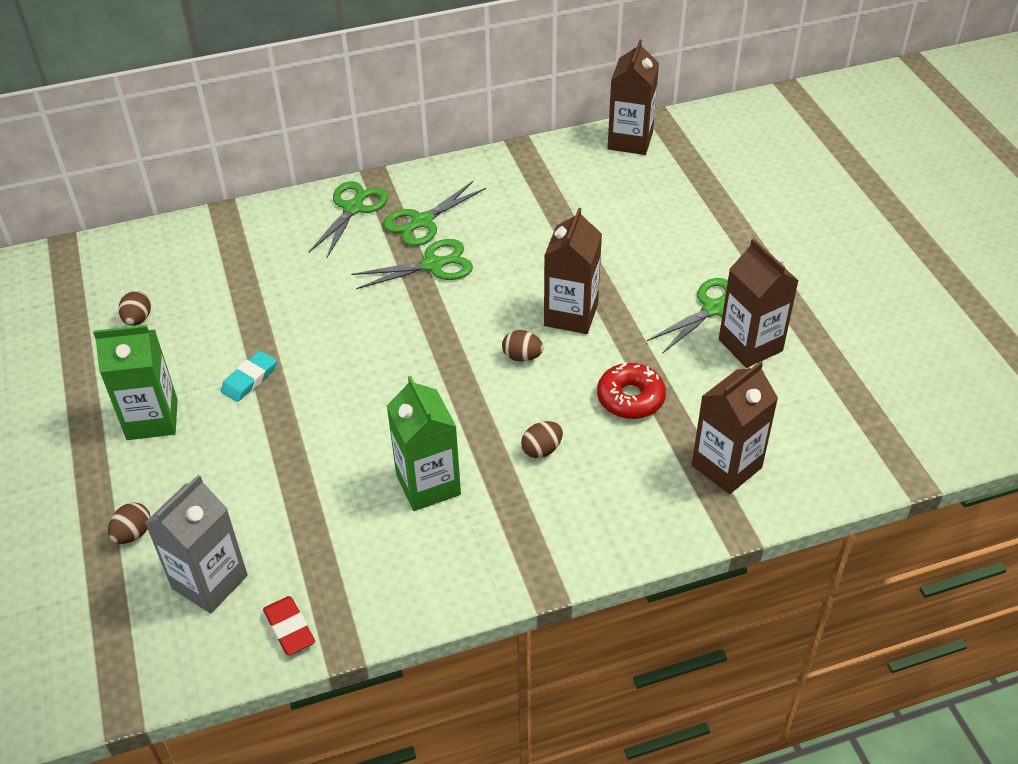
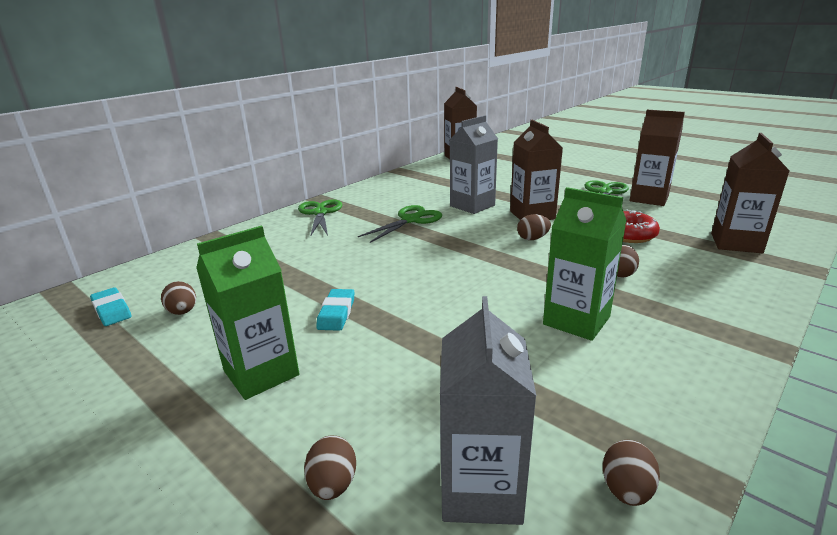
camera: 30 degrees left, 20 degrees down
(89, 291) = (112, 310): none -> turquoise eraser
(289, 628) = (626, 490): red eraser -> brown egg
(422, 222) = (378, 207): green scissors -> none
(525, 266) = (472, 206): none -> grey carton

